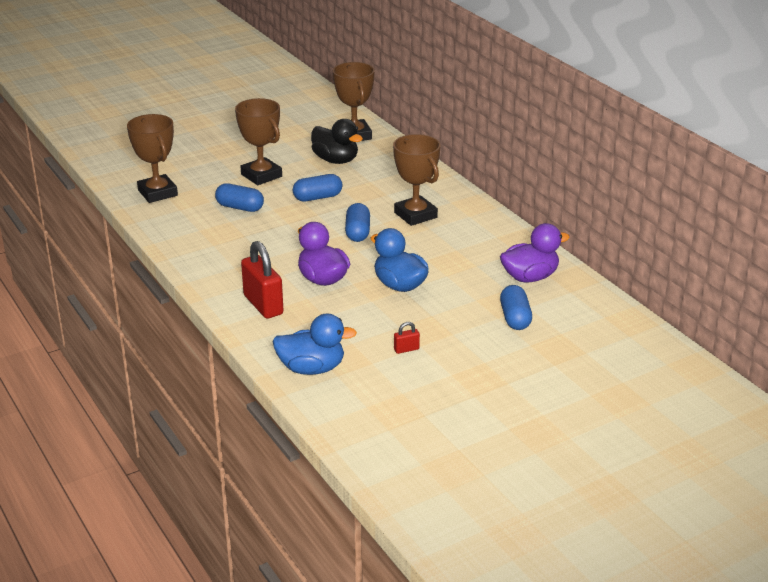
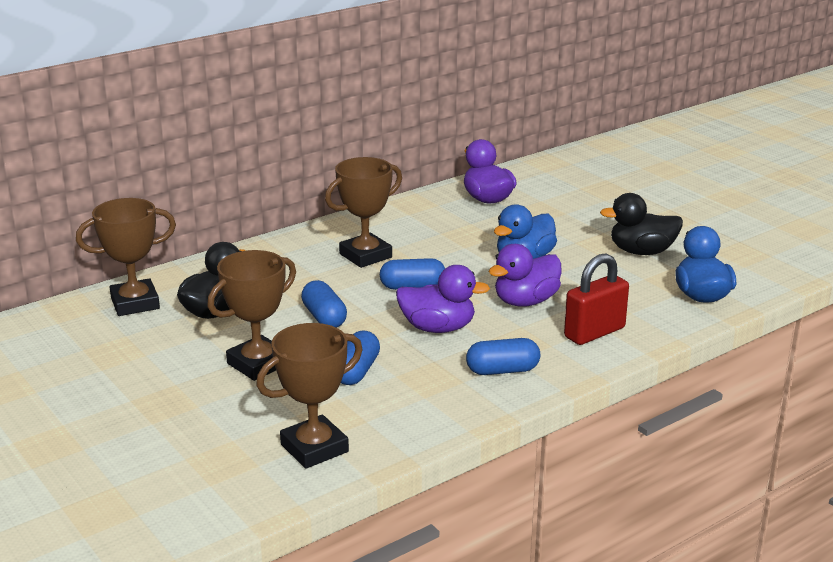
camera: 95 degrees left, 5 degrees down
(290, 239) = (438, 328): none -> purple duck
(406, 349) = (641, 252): red padlock -> black duck
(515, 318) = (564, 205): blue capsule -> blue capsule (502, 370)

